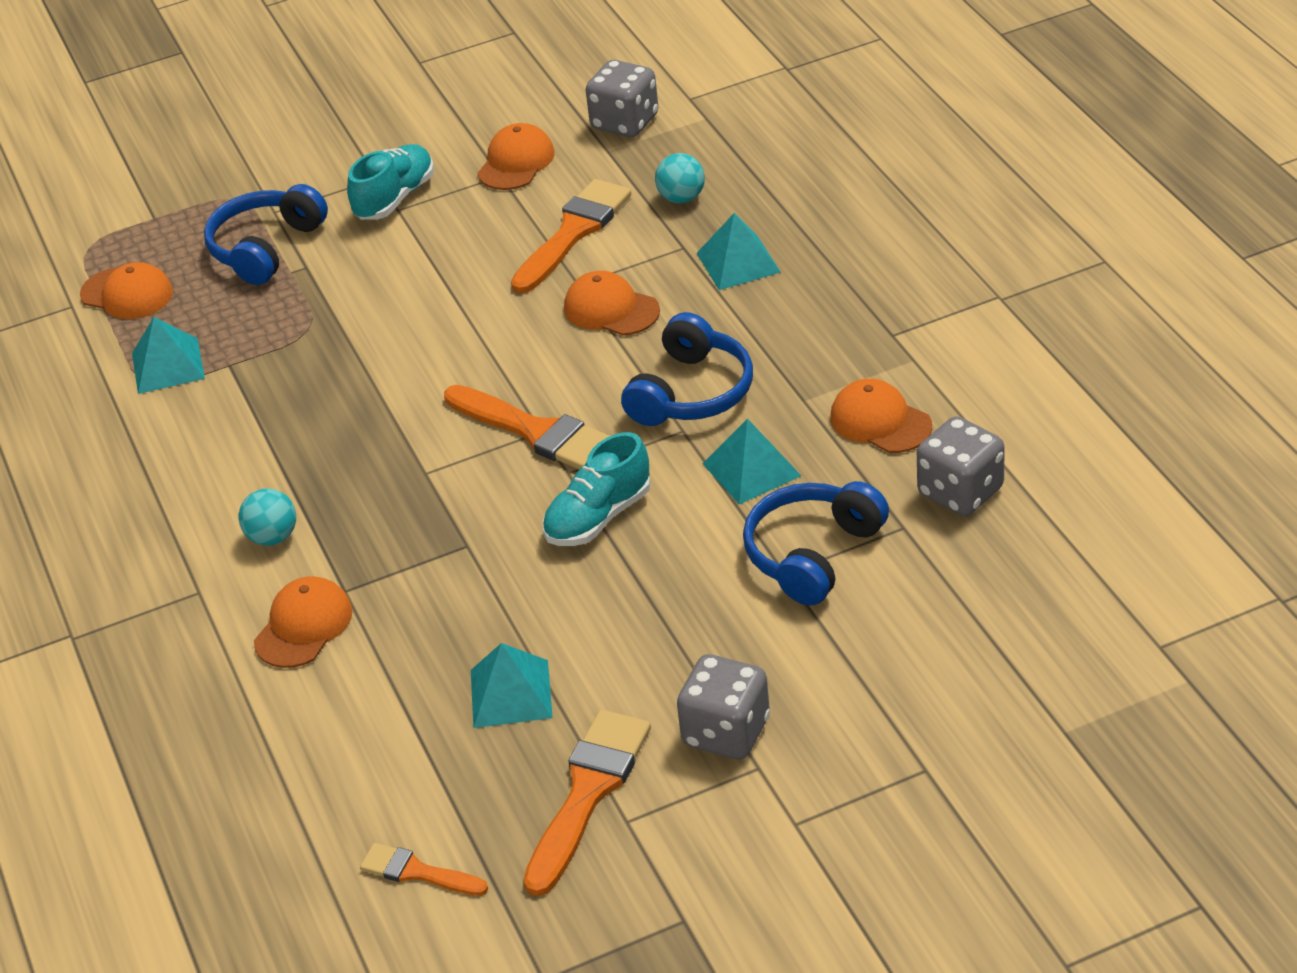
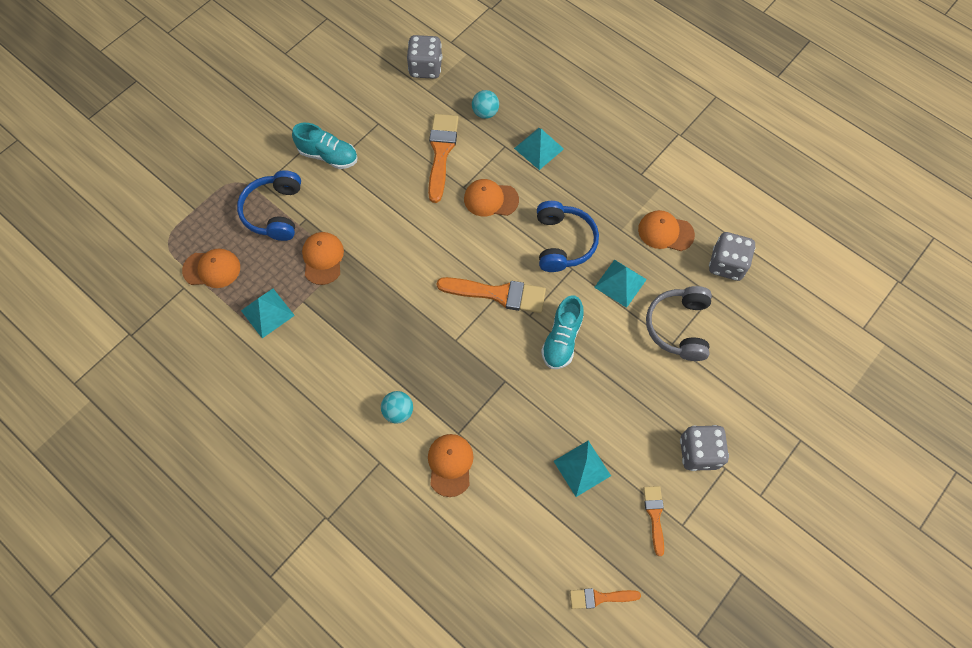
camera: 30 degrees left, 25 degrees up
(395, 198) = (328, 156): turquoise shoe -> turquoise shoe turned 105 degrees clockwise
(516, 162) = (382, 112): orange cap -> orange cap (323, 258)
(588, 793) = (654, 516): orange brush -> orange brush, size x0.56
(813, 554) = (679, 327): blue headphones -> grey headphones

